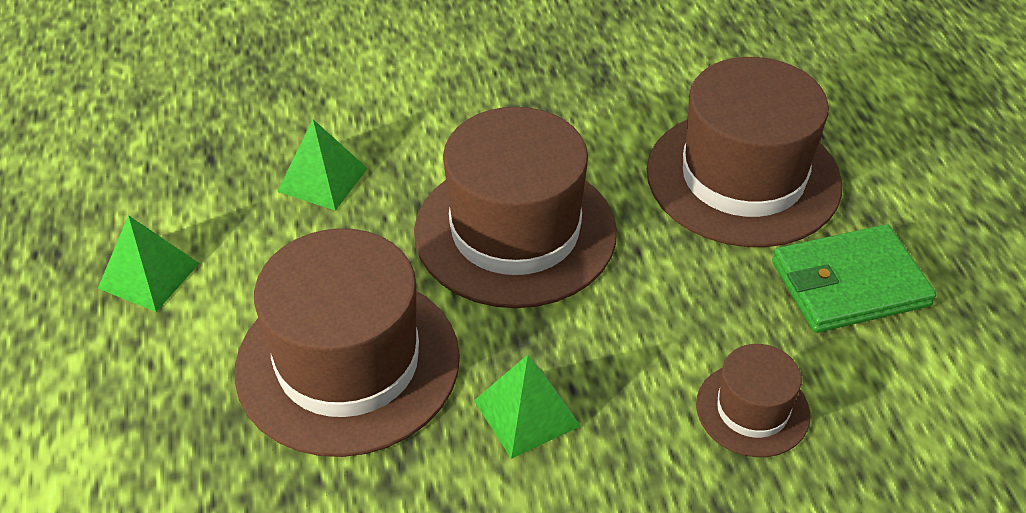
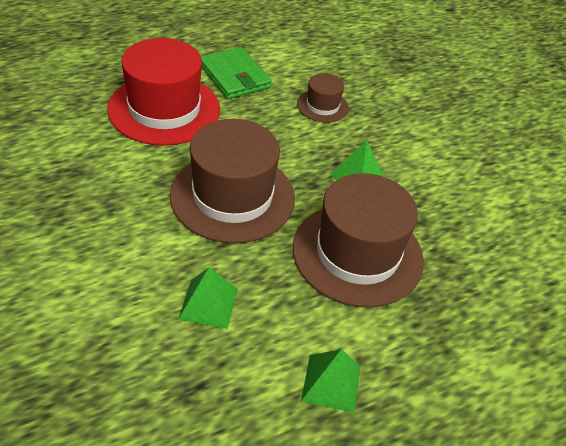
camera: 110 degrees left, 0 degrees up
(743, 177) = (164, 109): brown hat -> red hat

